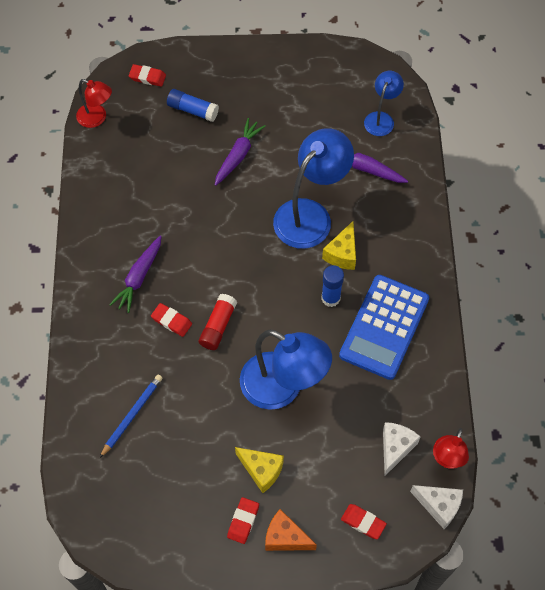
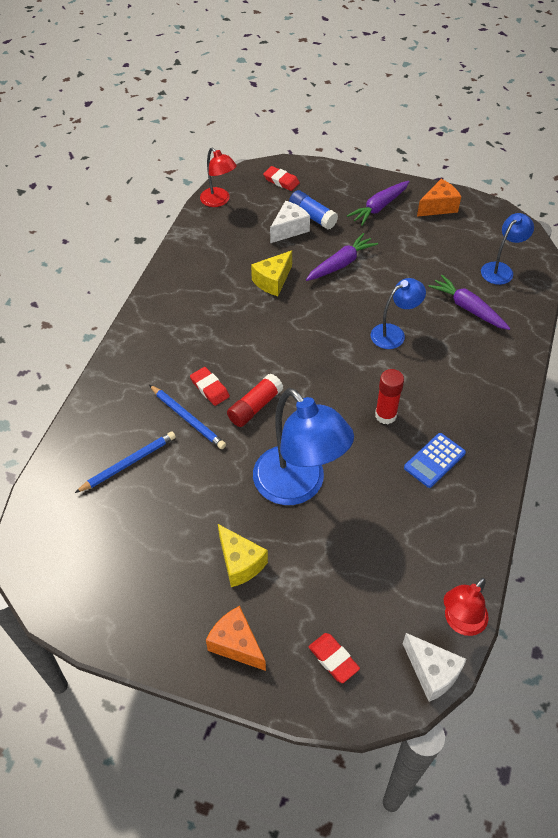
camera: 20 degrees right, 10 degrees down
(139, 277) = (195, 340): purple carrot -> purple carrot (379, 207)
(164, 356) = (187, 418): none -> blue pencil
(243, 521) = (196, 610): red eraser -> none
(304, 65) = (438, 207): none -> orange cheese
(310, 215) = (394, 333): blue lamp -> blue lamp, size x0.54
(330, 298) = (385, 415): blue glue stick -> red glue stick
(342, 254) = (414, 378): yellow cheese -> yellow cheese (273, 281)
(384, 327) = (434, 460): blue calculator -> blue calculator, size x0.50
(395, 448) = (402, 589): white cheese -> white cheese (289, 229)

